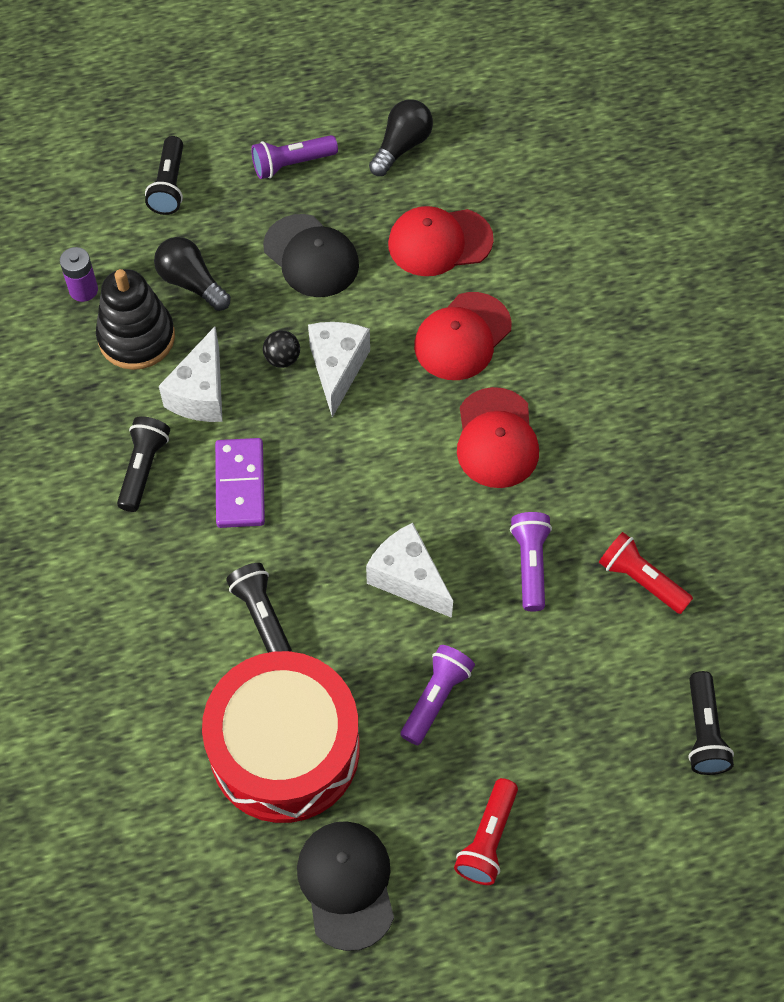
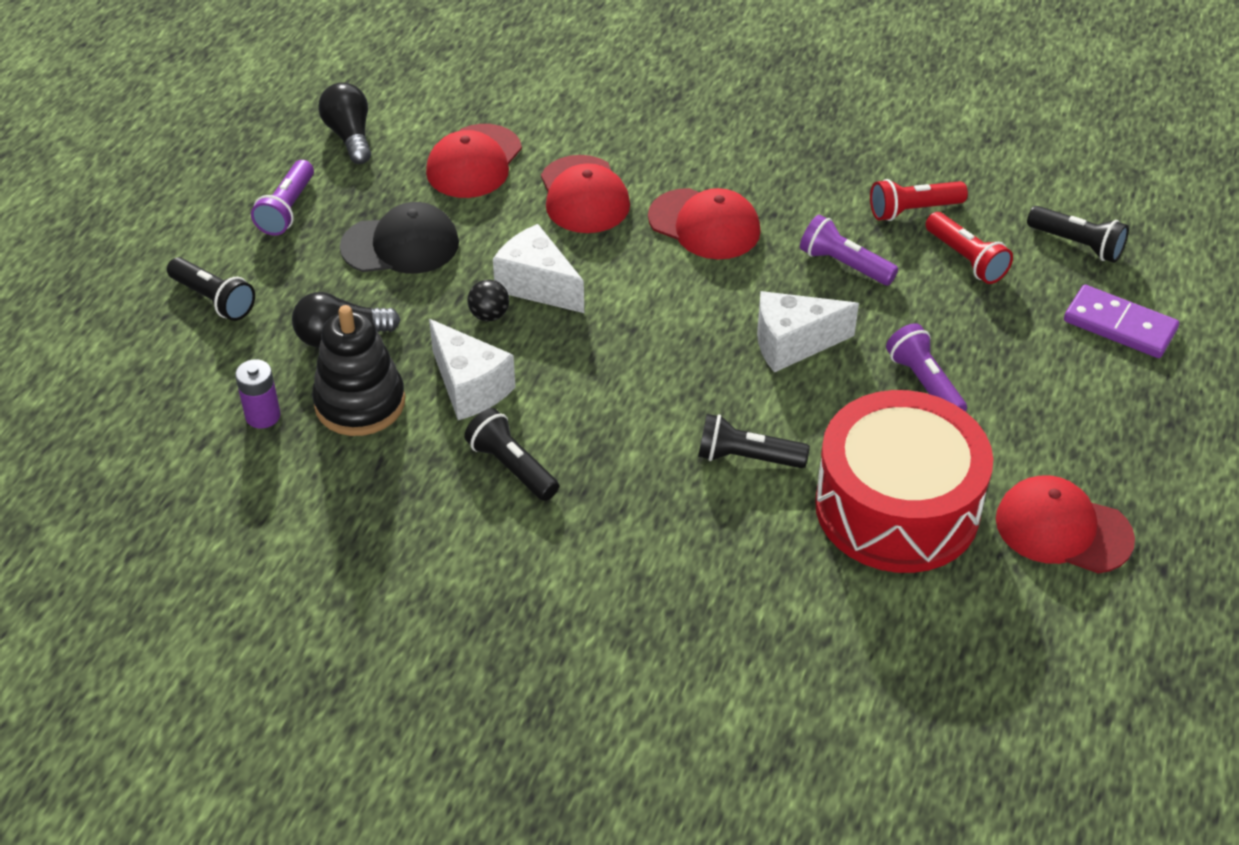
camera: 55 degrees left, 15 degrees down
(240, 485) = (595, 407): purple domino -> purple domino (1119, 325)
(346, 884) = (1063, 529): black cap -> red cap
(488, 839) = (1083, 416): red flashlight -> red flashlight (966, 259)

